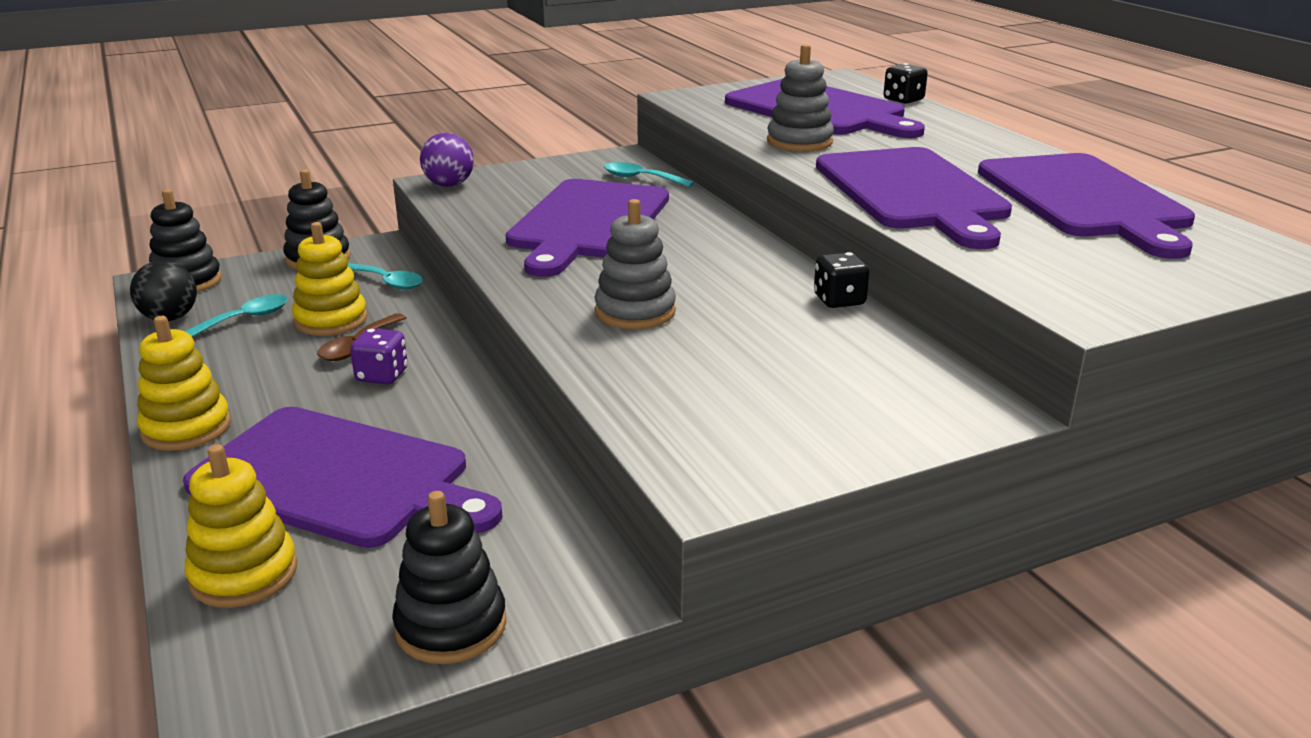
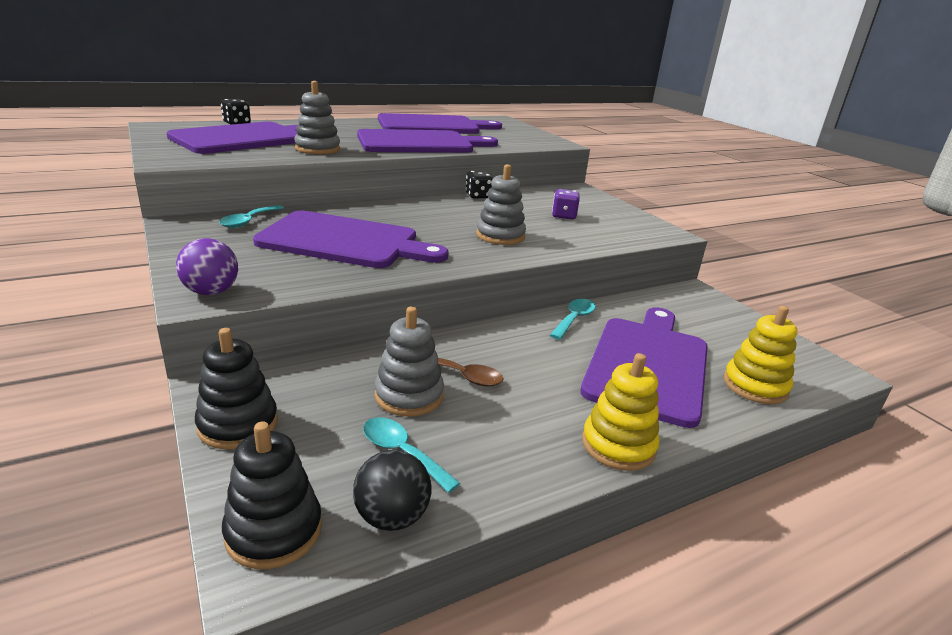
camera: 95 degrees left, 0 degrees up
(331, 320) = (409, 395): yellow stacking toy -> grey stacking toy
(382, 376) = (511, 360): purple dice -> purple dice (564, 216)
(387, 282) = (324, 372): turquoise spoon -> turquoise spoon (574, 319)
(451, 626) = (741, 323): black stacking toy -> none

